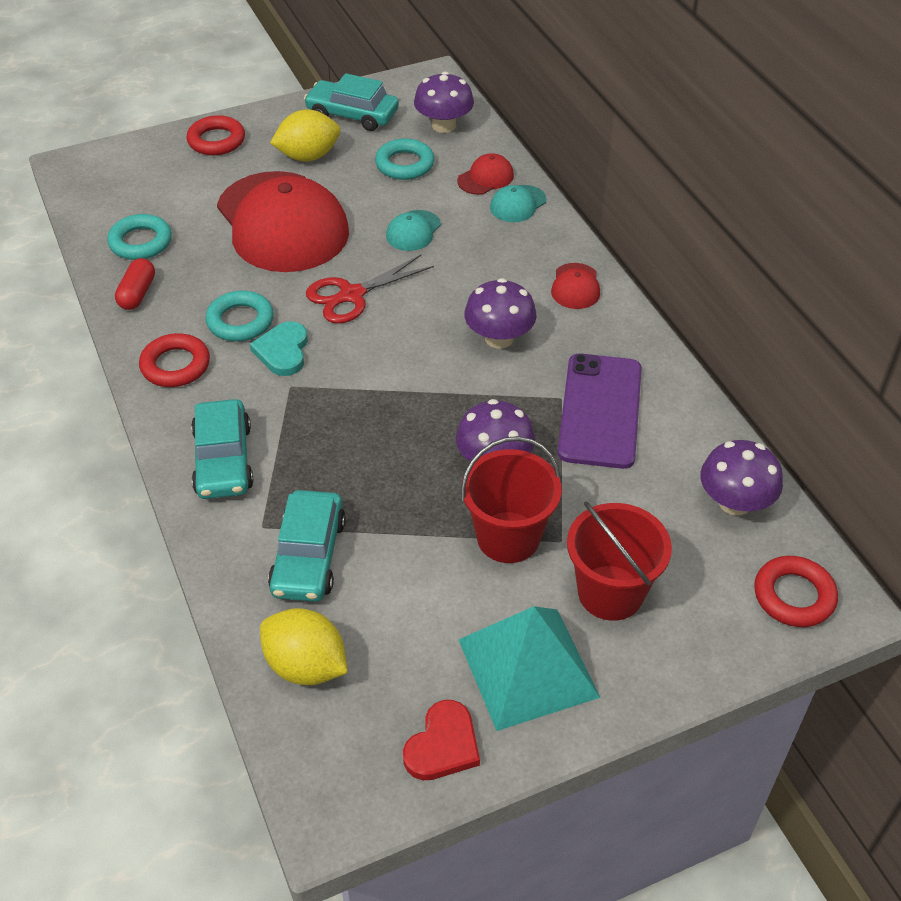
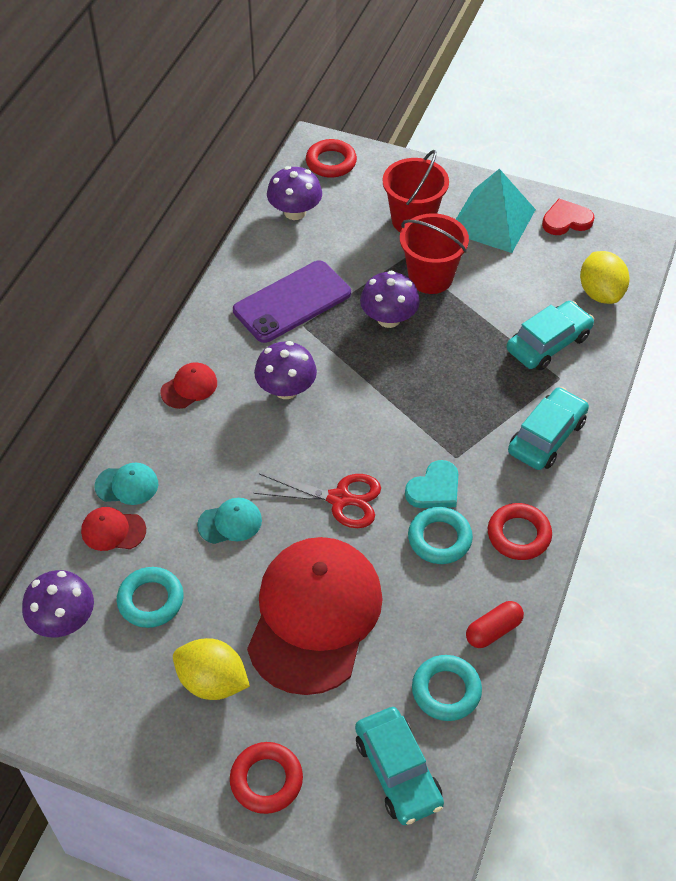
camera: 135 degrees left, 5 degrees up
(352, 114) = (115, 707): turquoise car -> turquoise car (398, 771)

